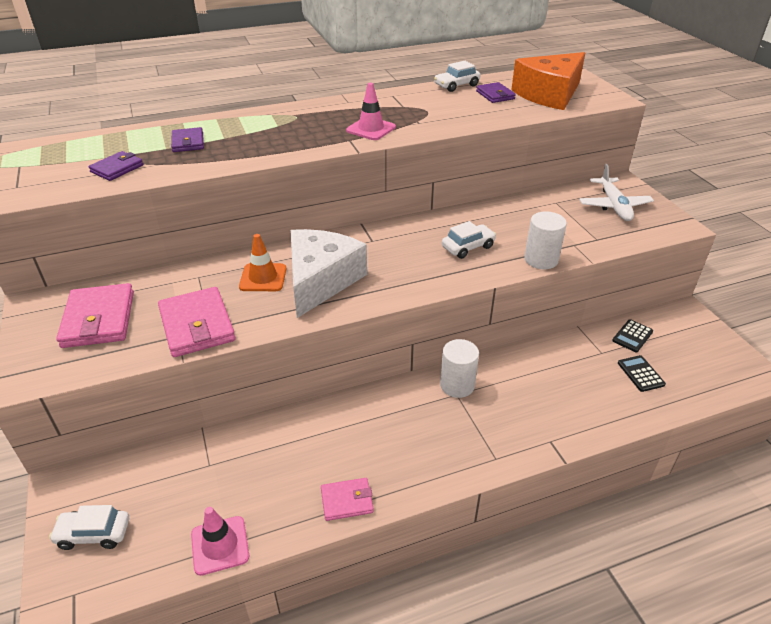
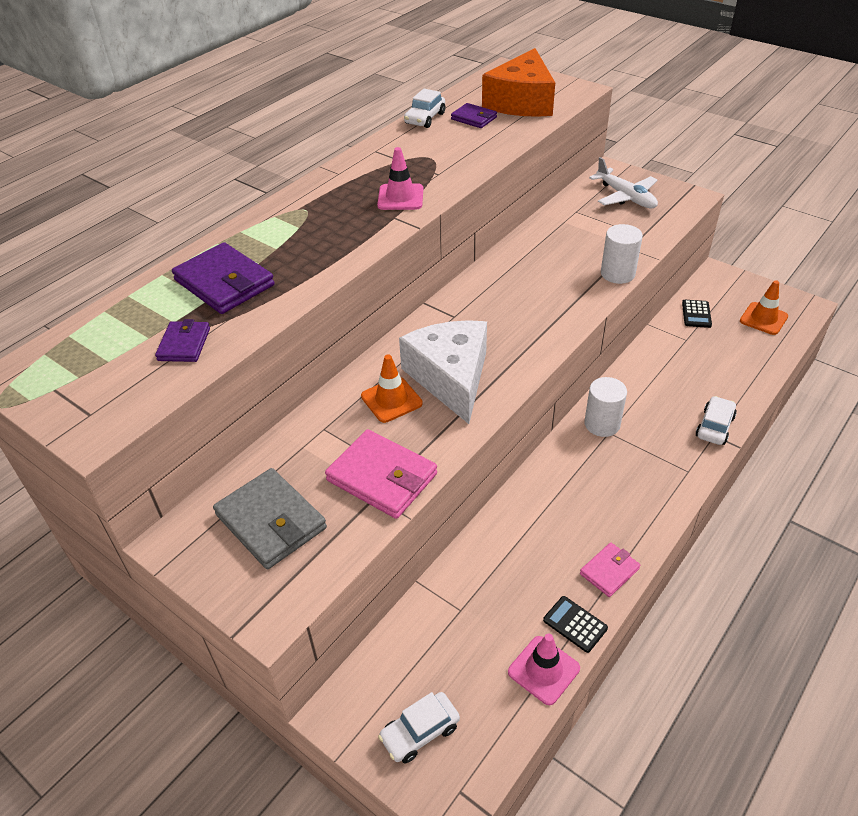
camera: 30 degrees left, 5 degrees up
(99, 319) = (271, 521): pink wallet -> grey wallet
(188, 142) = (224, 283): purple wallet -> purple wallet, size x1.75
(468, 247) = (546, 287): white car -> white car (714, 427)
(640, 374) = (729, 344): black calculator -> black calculator (575, 624)
(699, 367) = (763, 319): none -> orange traffic cone

